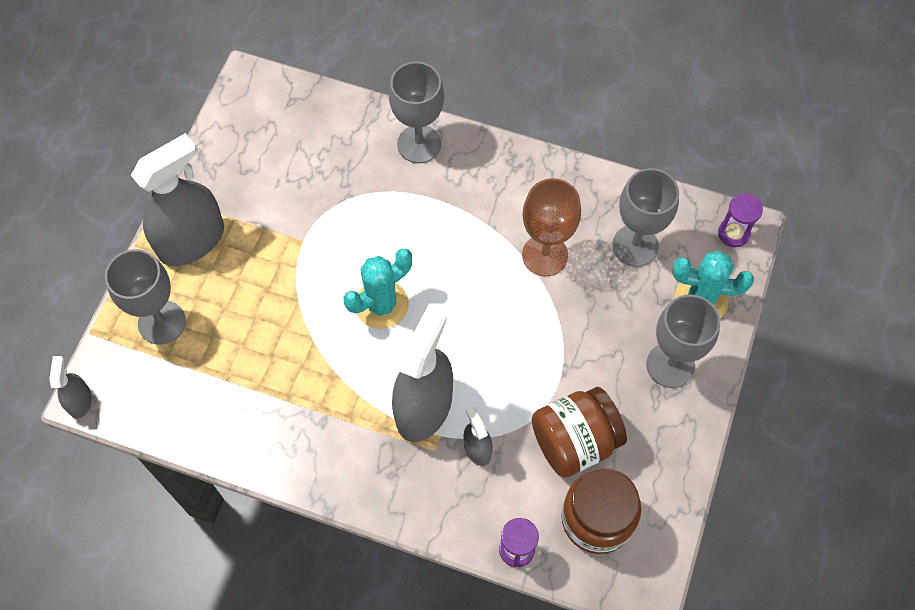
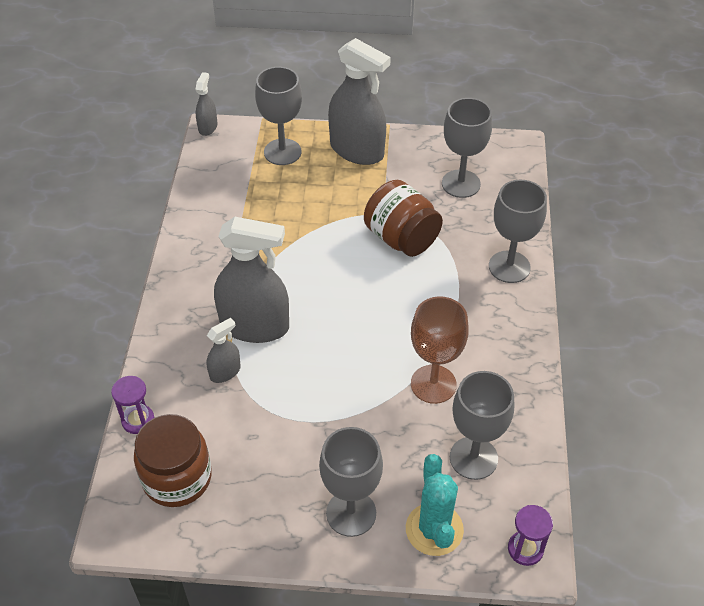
camera: 75 degrees right, 15 degrees down
(80, 401) = (208, 127): grey spray bottle -> grey spray bottle turned 60 degrees counterclockwise
(286, 151) = (461, 184): none -> grey goblet
(381, 305) = (341, 277): turquoise cactus -> none
(574, 441) = (249, 445): brown jar -> brown jar (401, 238)

